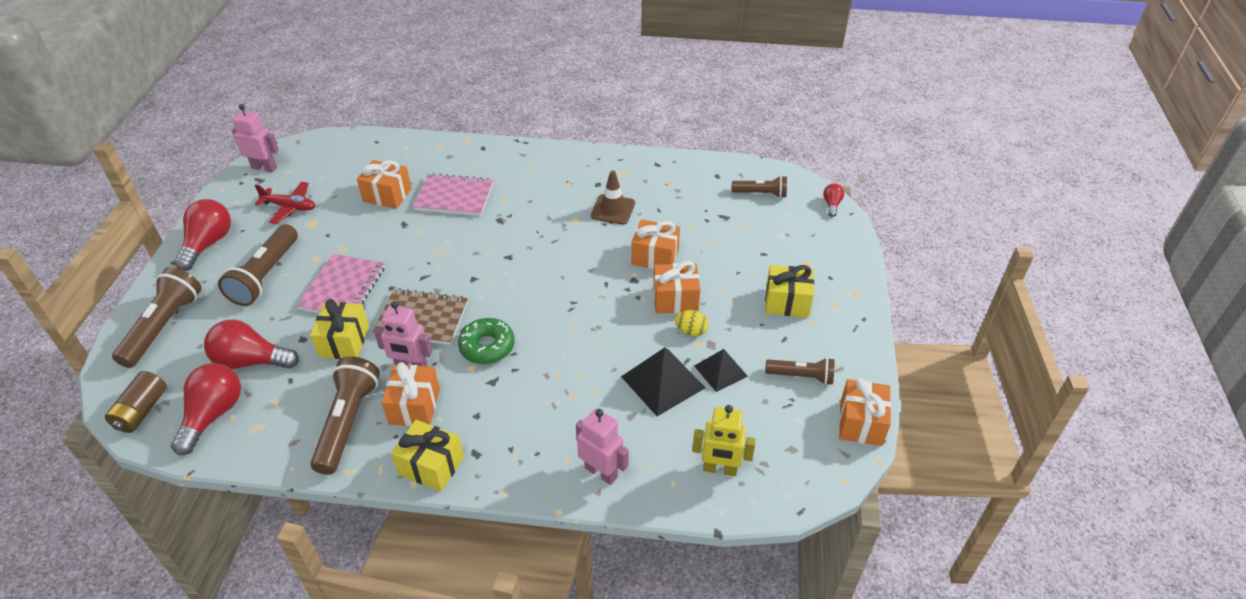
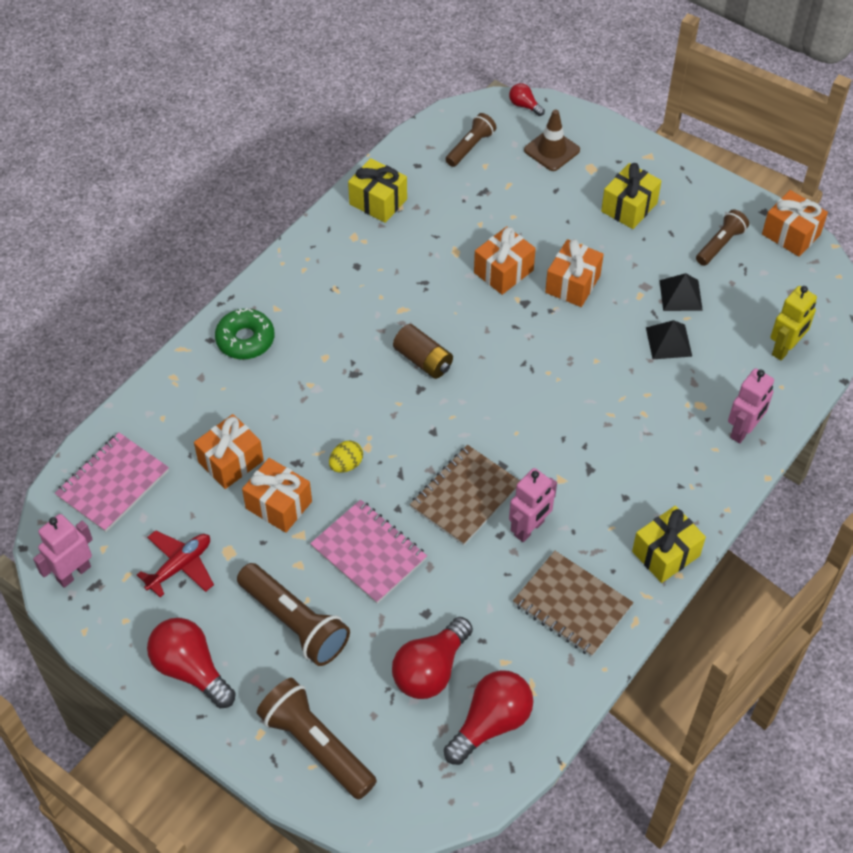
camera: 60 degrees left, 10 degrees up
(142, 411) = (443, 791): brown battery -> brown battery (423, 360)
(213, 415) = (491, 723): red light bulb -> red light bulb turned 90 degrees clockwise
(344, 341) = (455, 576): yellow gift -> yellow gift (378, 202)
(348, 422) = (572, 605): brown flashlight -> brown notebook
(414, 406) = (584, 543): orange gift -> orange gift (279, 505)
(454, 197) = (283, 399): pink notebook -> pink notebook (113, 484)
(487, 347) = (541, 456): green donut -> green donut (245, 340)
(601, 472) = (743, 430): pink robot -> pink robot turned 150 degrees clockwise
(613, 209) = (408, 272): brown traffic cone -> brown traffic cone (552, 150)
(663, 382) = (669, 341): black pyramid -> black pyramid, size x0.65
(691, 331) = (620, 292): yellow egg -> yellow egg (346, 464)

